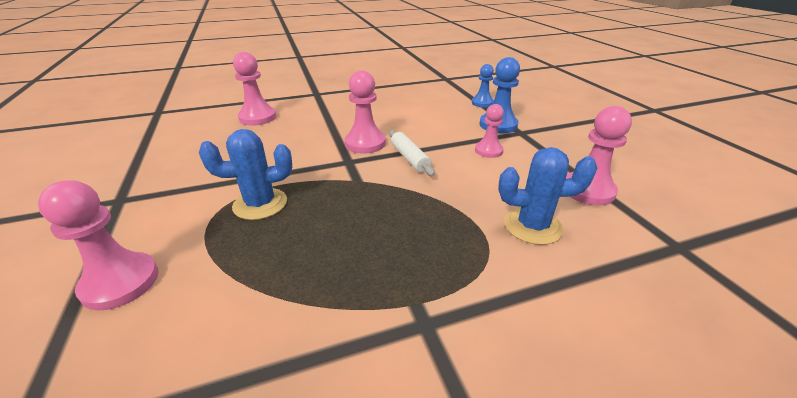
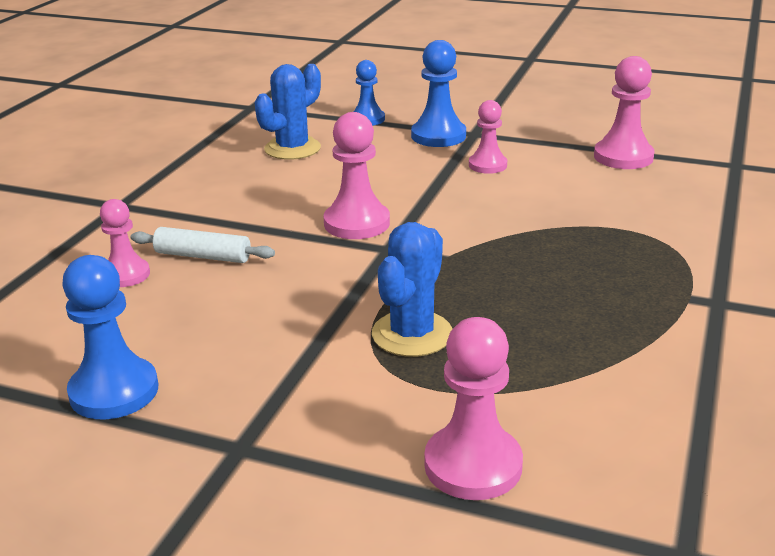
camera: 50 degrees left, 5 degrees down
(157, 153) = (114, 391): none -> blue pawn
(258, 117) = (126, 275): pink pawn -> pink pawn, size x0.65
(409, 158) = (438, 211): white rolling pin -> white rolling pin (203, 256)
(532, 226) = (645, 204): blue cactus -> blue cactus (292, 149)

